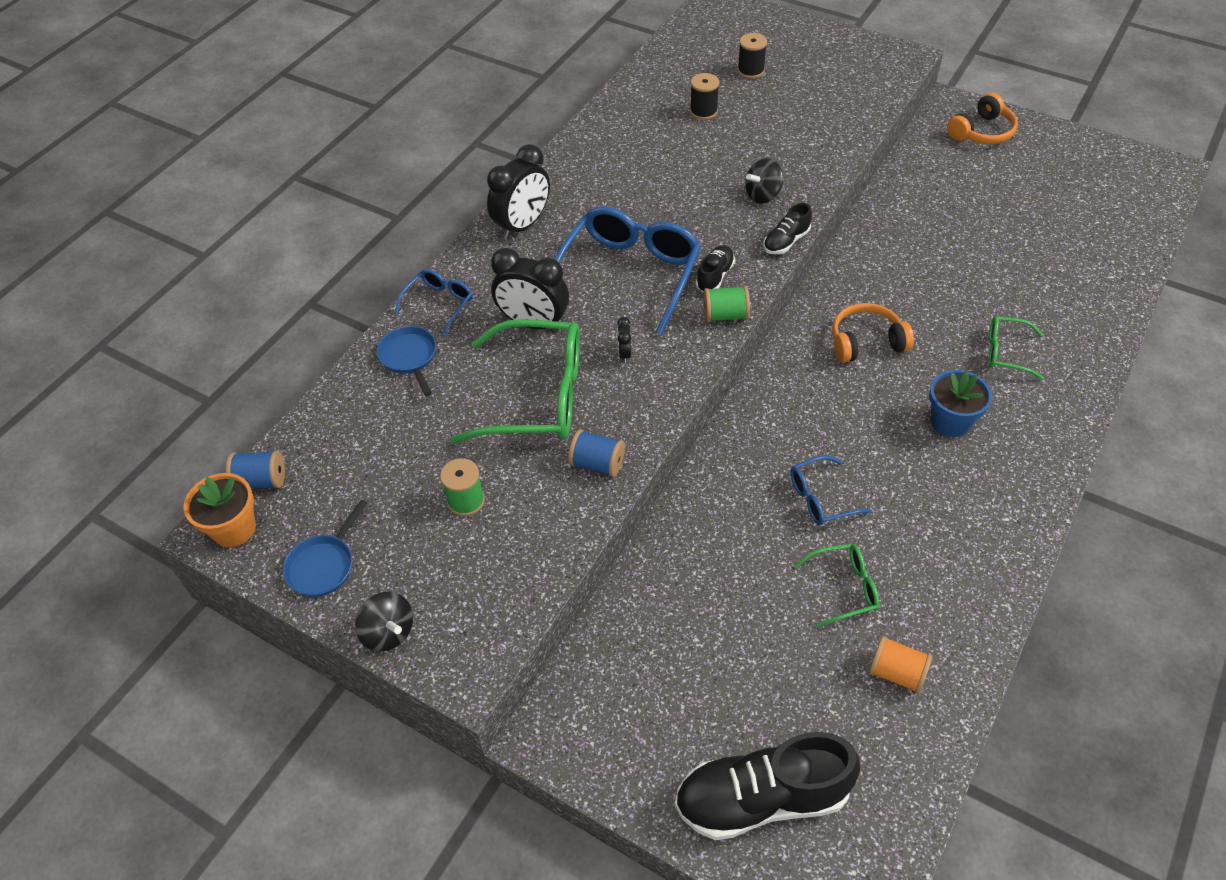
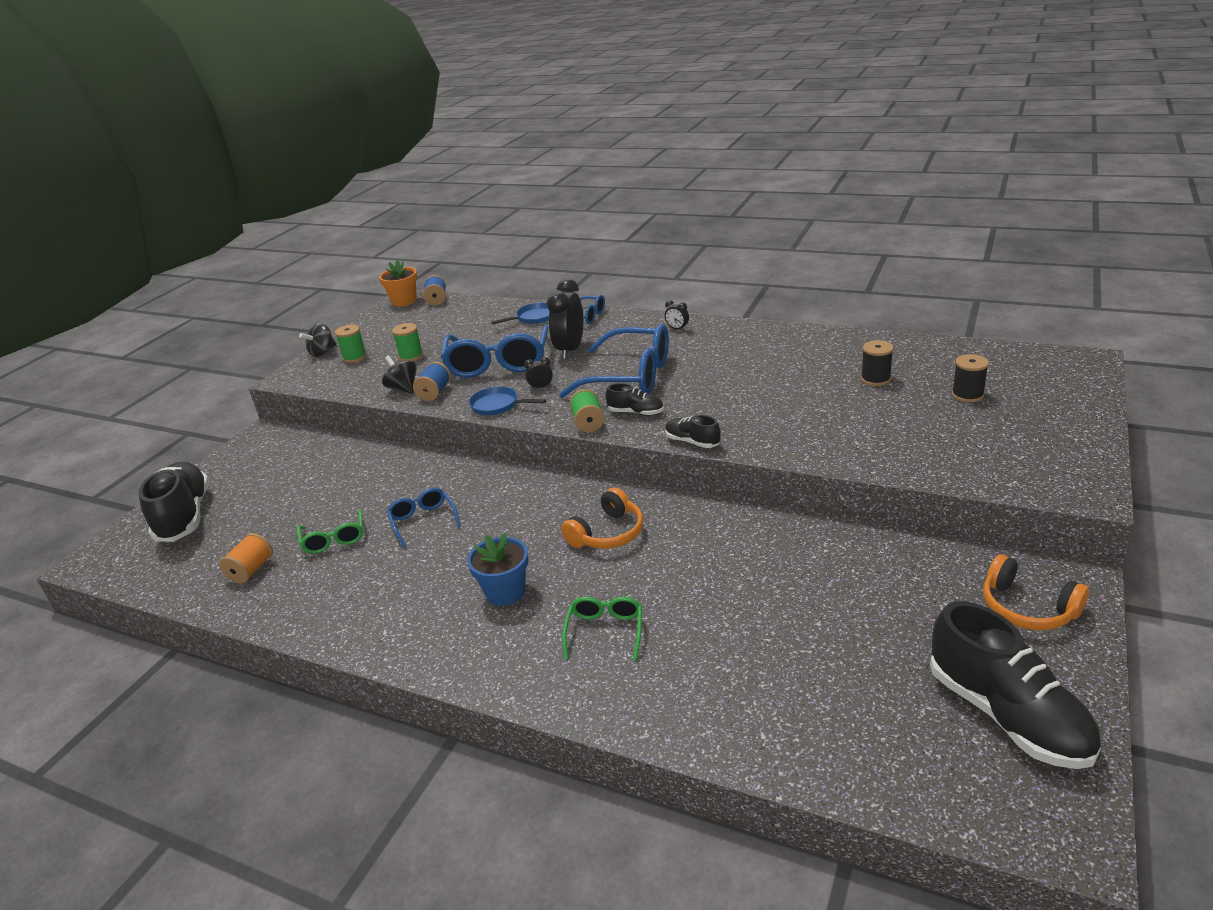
camera: 85 degrees right, 20 degrees down
(323, 565) = (373, 327): blue pan -> blue pan (498, 405)
(432, 579) = (354, 357): none -> green spool
(522, 225) = (677, 329): black clock -> black clock, size x0.44
(538, 396) = (498, 363): green glasses -> blue glasses
(762, 195) = (757, 423): black spinning top -> black spinning top (403, 389)
(866, 342) = (607, 533): orange headphones -> orange headphones turned 60 degrees clockwise
(1082, 167) = (1007, 715): none -> black shoe

